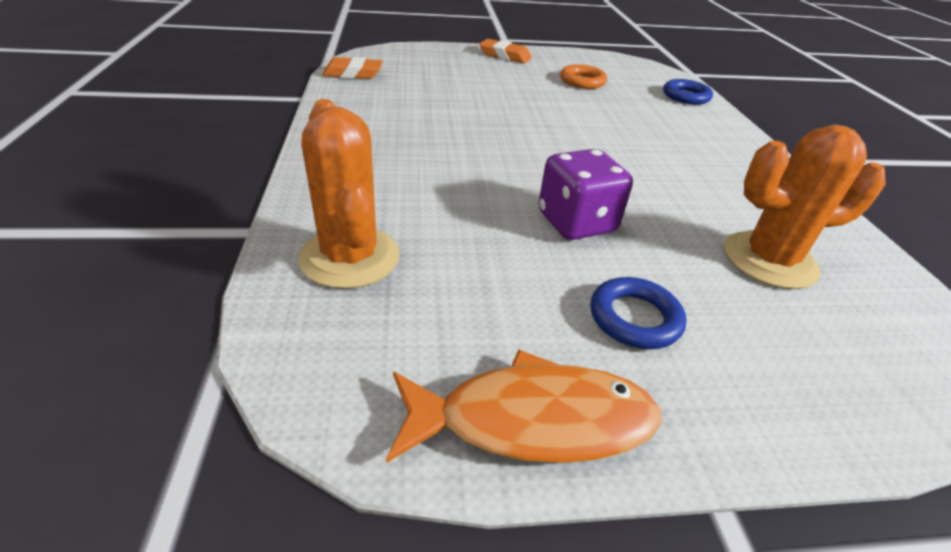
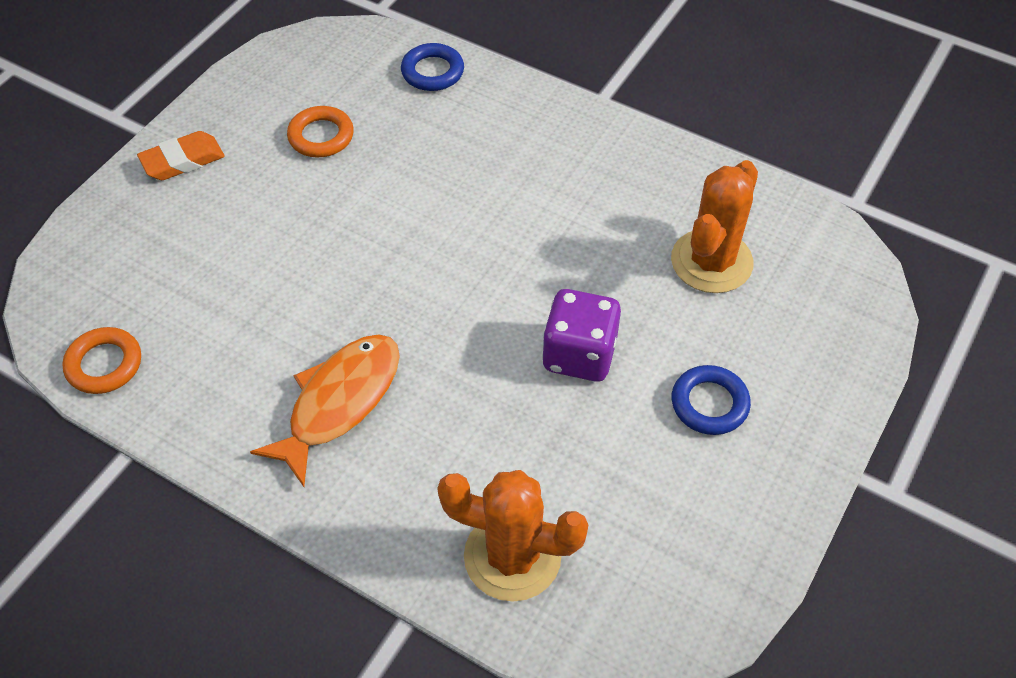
camera: 50 degrees left, 15 degrees up
(353, 74) = (104, 364): orange eraser -> orange ring
(533, 420) = (753, 531): orange fish -> orange fish (339, 402)

